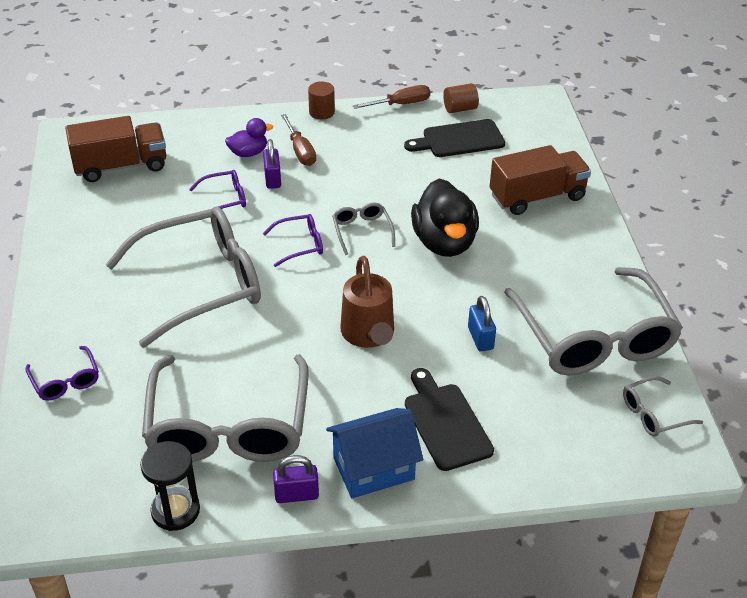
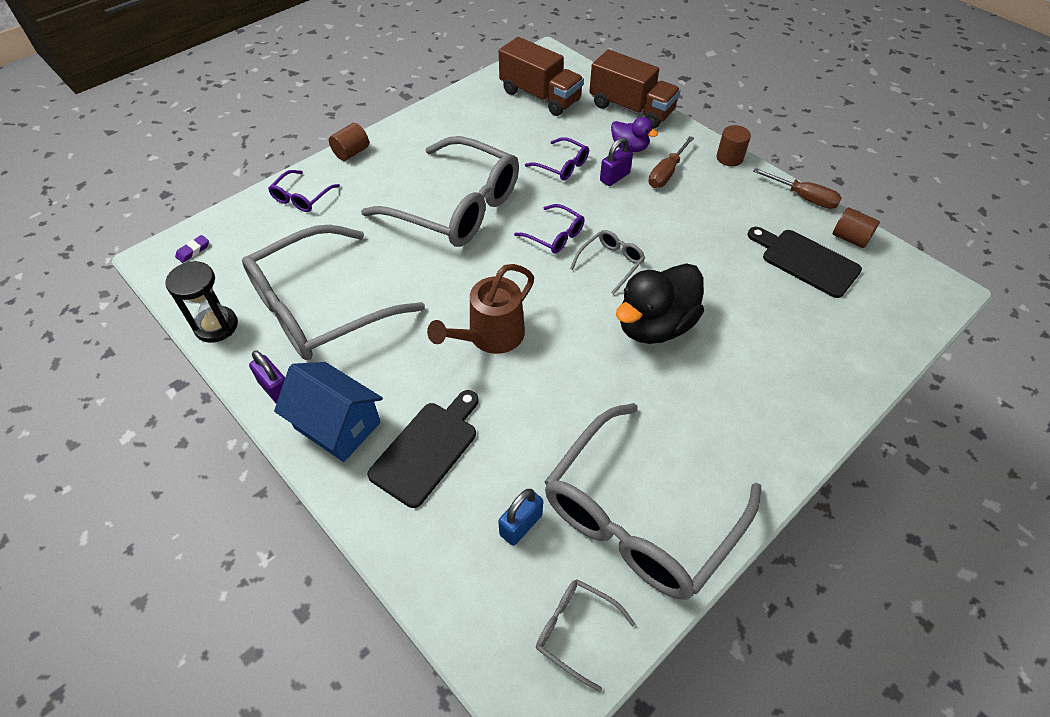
camera: 55 degrees right, 10 degrees up
(42, 319) = (351, 152): none -> brown cylinder
(48, 493) = (193, 251): none -> purple eraser
(480, 338) = (555, 419): blue padlock -> blue padlock (521, 525)
(537, 197) = (795, 361): brown truck -> brown truck (631, 109)

